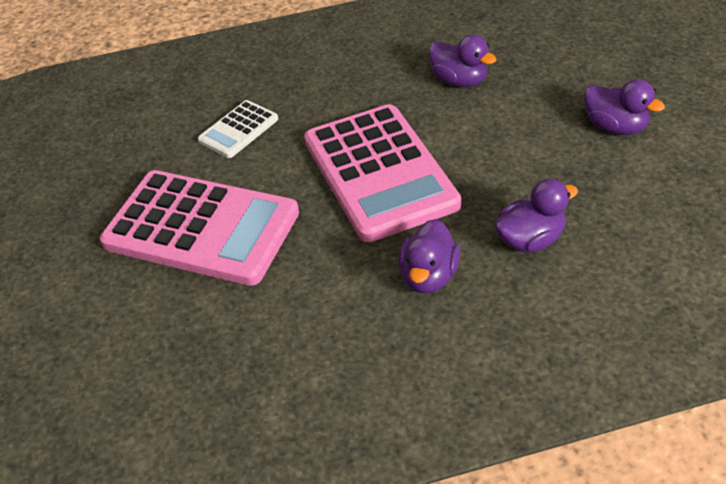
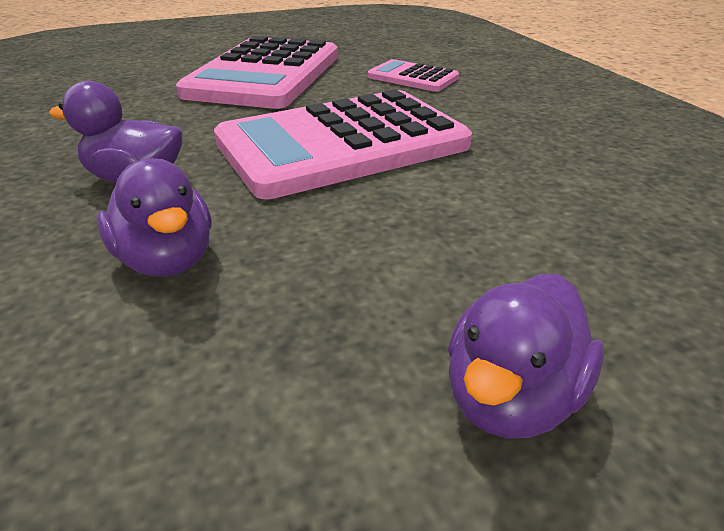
camera: 80 degrees right, 10 degrees down
(238, 130) = (413, 77): white calculator -> pink calculator
(459, 81) = (576, 194): purple duck -> none

